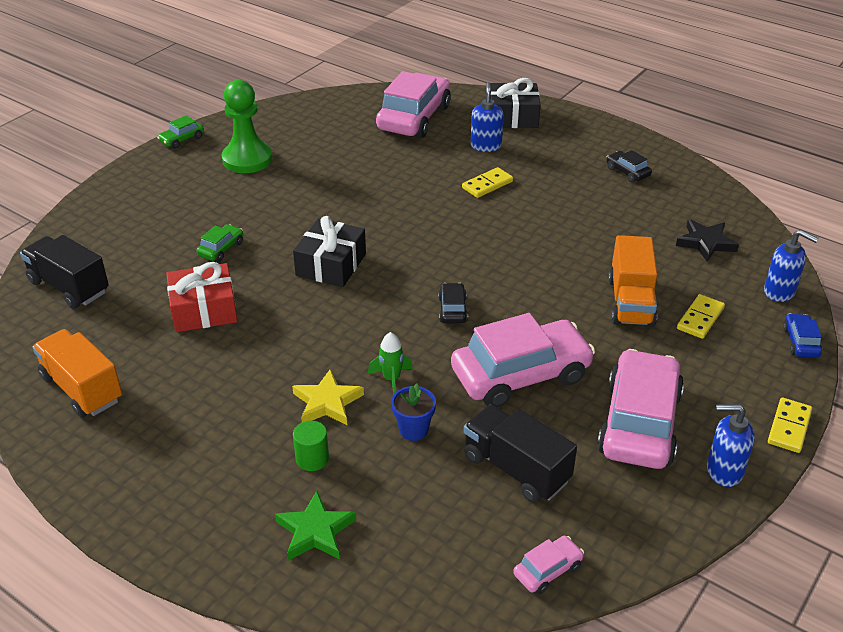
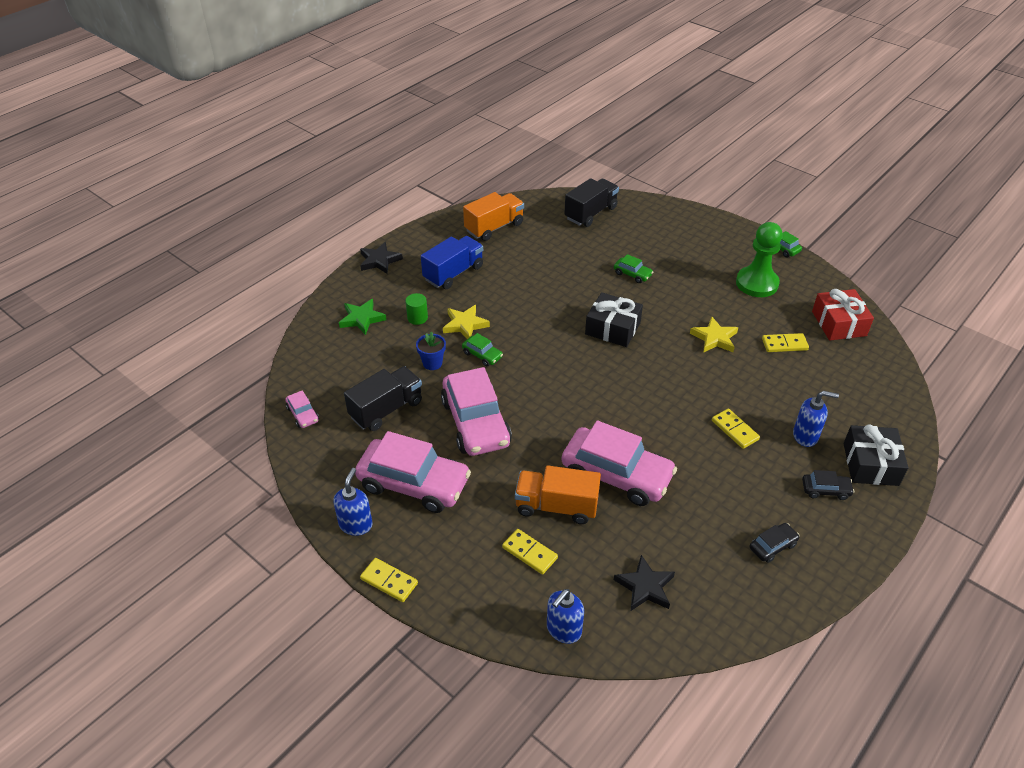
camera: 95 degrees right, 5 degrees up
(153, 531) = (379, 261): none -> black star
(201, 427) = (453, 273): none -> blue truck
(204, 310) = (563, 269): red gift -> red gift (839, 323)
(345, 191) = (714, 338): none -> yellow star
(353, 149) = (784, 344): none -> yellow domino
(391, 379) = (482, 355): green rocket -> green car
(414, 118) = (850, 387): pink car -> pink car (616, 475)
(452, 310) = (554, 392): black car -> black car (825, 490)
(800, 342) = (489, 624): blue car -> none

